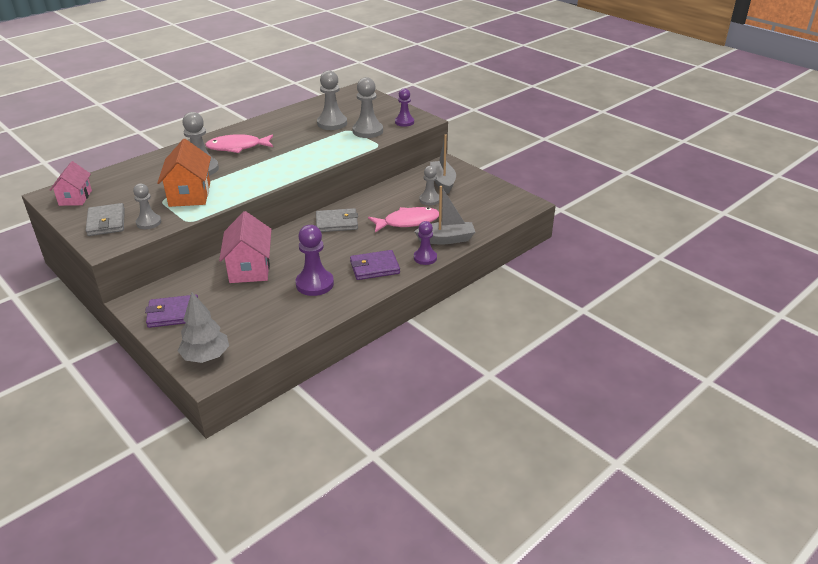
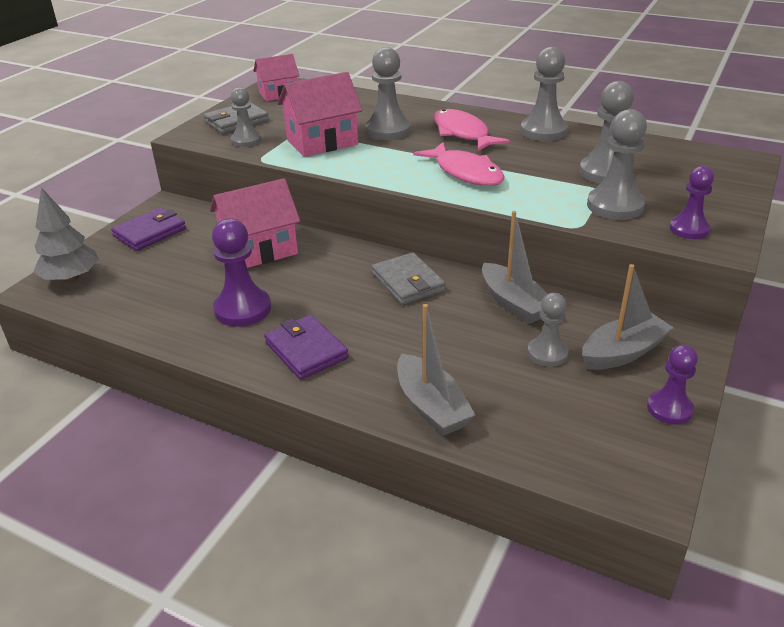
camera: 70 degrees right, 0 degrees up
(173, 314) = (150, 232): purple wallet -> purple wallet turned 75 degrees clockwise
(189, 194) = (322, 142): orange house -> pink house
(265, 125) = (543, 131): none -> grey pawn
(383, 197) = (514, 303): none -> grey boat
(408, 222) = (457, 348): pink fish -> pink fish (465, 173)
(425, 258) = (359, 396): purple pawn -> purple pawn (669, 408)

